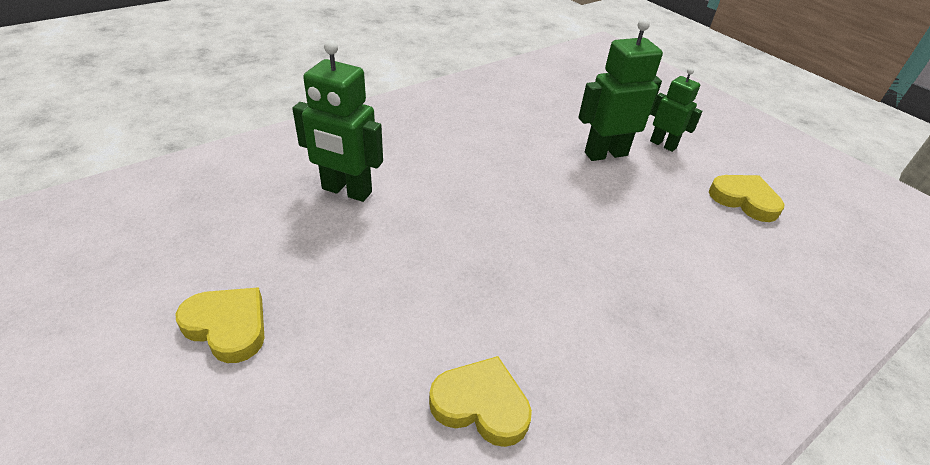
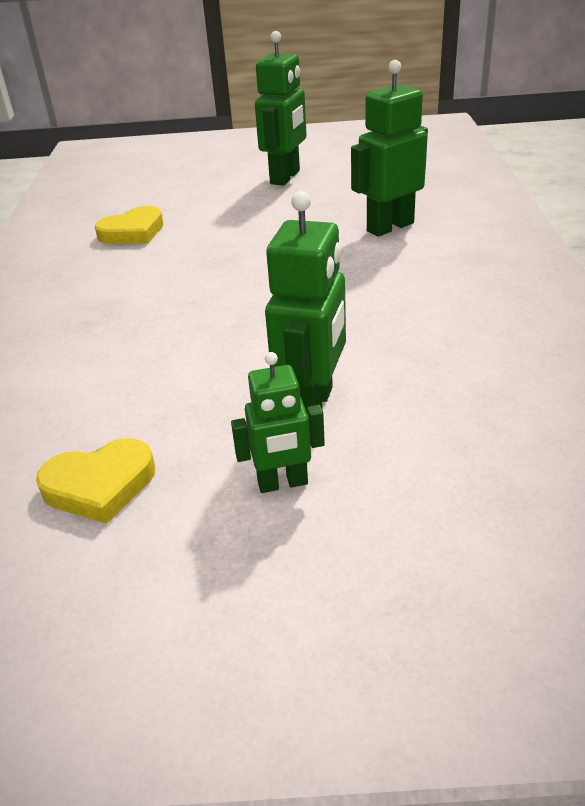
camera: 130 degrees right, 5 degrees down
(228, 326) = (285, 177): yellow heart -> green robot

